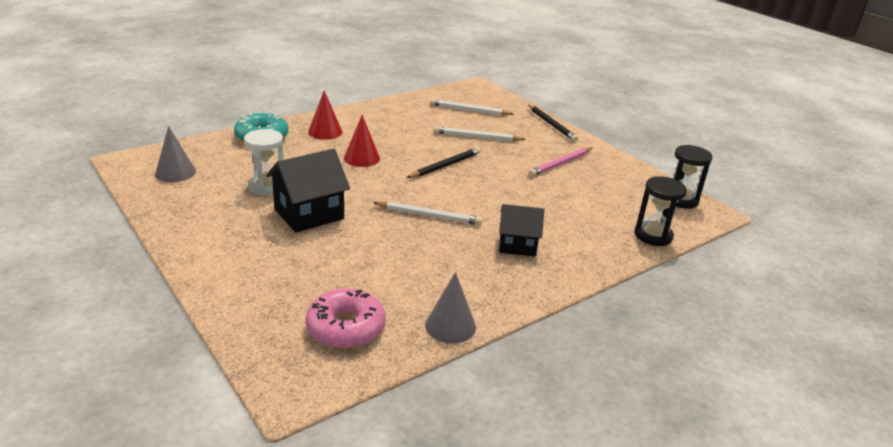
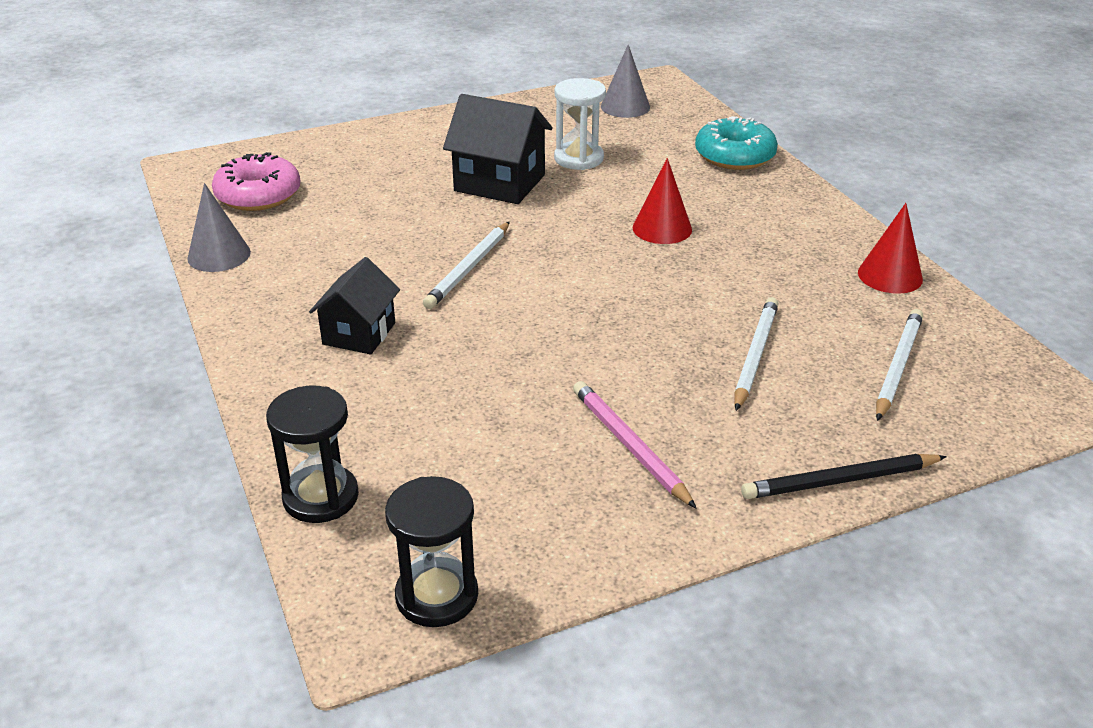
camera: 105 degrees right, 5 degrees up
(309, 214) = (499, 183): black house -> black house turned 45 degrees counterclockwise
(325, 132) = (760, 203): red cone -> red cone (890, 276)
(445, 166) = (630, 302): black pencil -> none

